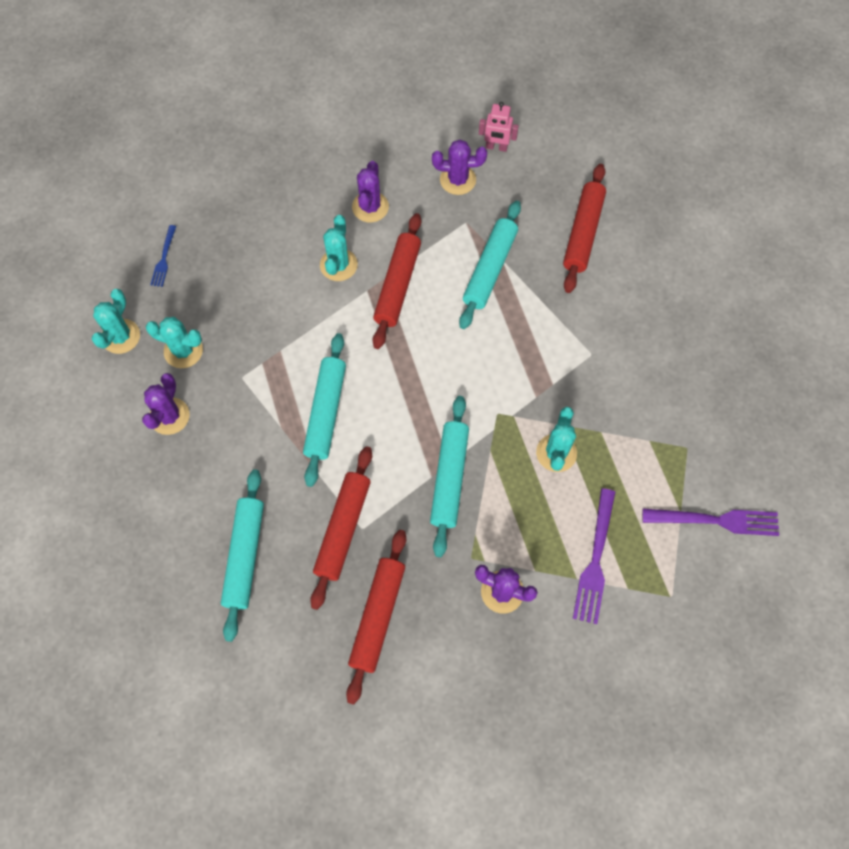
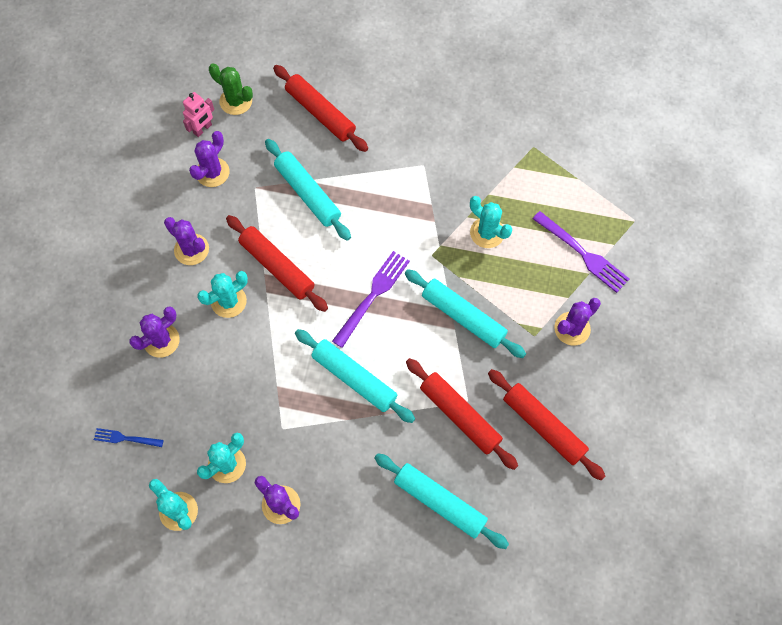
camera: 60 degrees left, 0 degrees up
(164, 258) = (126, 438): blue fork -> blue fork turned 150 degrees clockwise
(269, 233) = (161, 340): none -> purple cactus
(338, 265) = (228, 301): turquoise cactus -> turquoise cactus turned 75 degrees counterclockwise
(544, 157) = (236, 101): none -> green cactus
(715, 520) = (596, 161): purple fork -> purple fork (372, 296)

